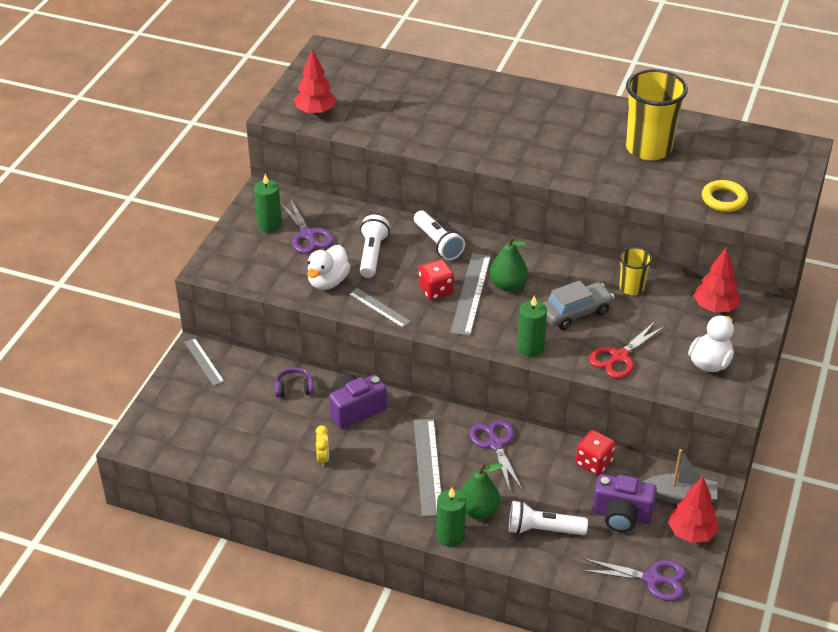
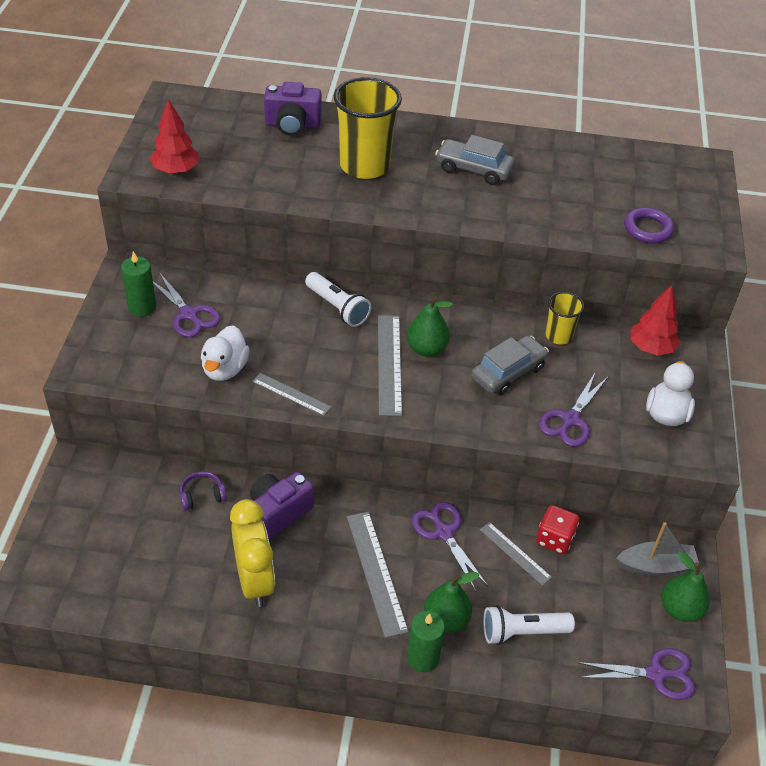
camera: 15 degrees left, 5 degrees up
(204, 361) = (90, 476): grey ruler -> grey ruler (515, 553)
(323, 458) = (255, 581): yellow clock -> yellow clock, size x2.26
(372, 254) = (267, 329): white flashlight -> none
(436, 291) = (349, 365): red dice -> none
(530, 348) = (471, 422): green candle -> none
(579, 134) = (473, 169): none -> grey car
(620, 357) = (570, 420): red scissors -> purple scissors
(621, 515) = (601, 600): purple camera -> purple camera (292, 125)
(648, 149) = (551, 179): yellow cup -> yellow cup (364, 166)
(691, 533) = (680, 609): red tree -> green pear
(724, 199) = (647, 229): yellow ring -> purple ring

